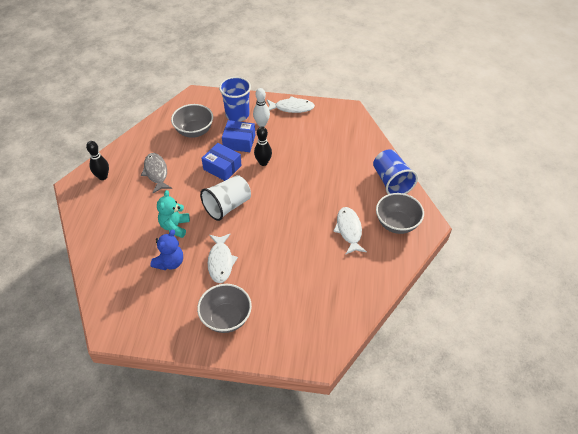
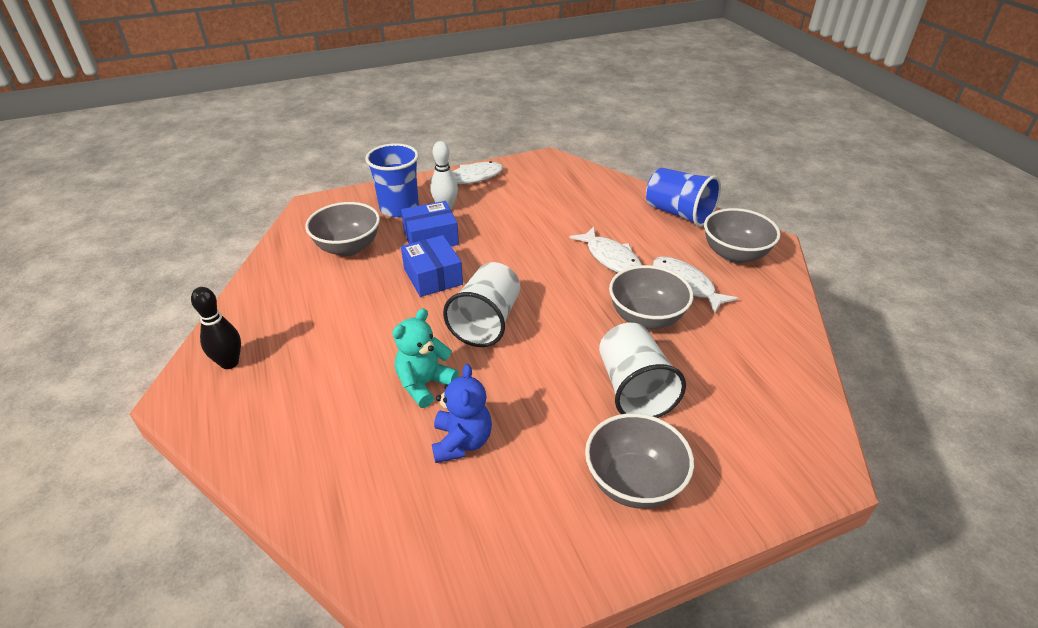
camera: 30 degrees left, 10 degrees down
(156, 172) = (327, 321): grey fish -> none
(175, 226) = (424, 384): turquoise teddy bear -> turquoise teddy bear turned 60 degrees clockwise
(220, 262) = (546, 402): white fish -> white fish (611, 258)
(222, 167) = (433, 277): blue box -> blue box turned 60 degrees clockwise
(263, 162) = (490, 250): black bowling pin -> none
(266, 275) = (633, 389): none -> white cup
(308, 240) = (646, 318): none -> grey bowl

